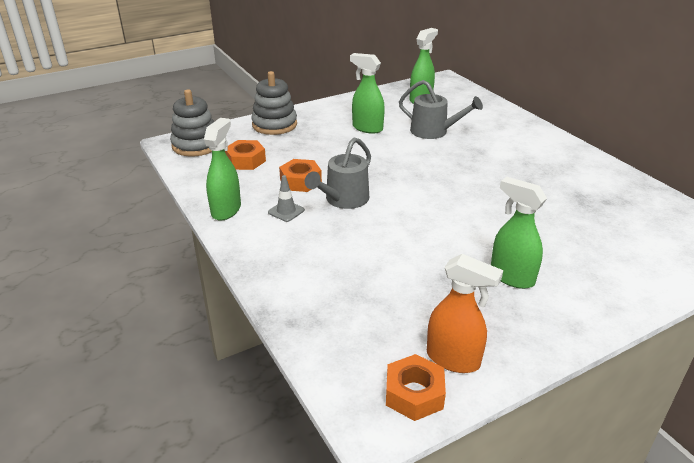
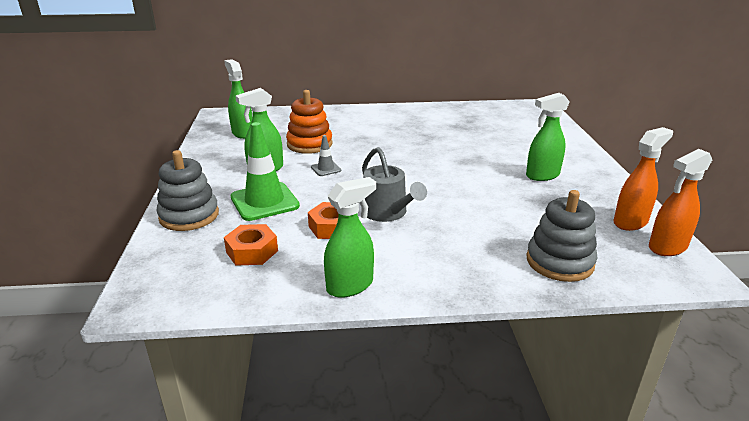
camera: 65 degrees left, 5 degrees down
(196, 145) = (168, 281): grey stacking toy -> grey stacking toy (559, 262)
(226, 210) = (350, 286): green spray bottle -> green spray bottle turned 105 degrees clockwise
(286, 211) = (383, 248): grey traffic cone -> grey traffic cone (326, 169)
(316, 144) = (264, 202): none -> green traffic cone
(414, 394) = (667, 247): orange nut -> orange spray bottle
(433, 131) = (309, 144): grey watering can -> orange stacking toy

